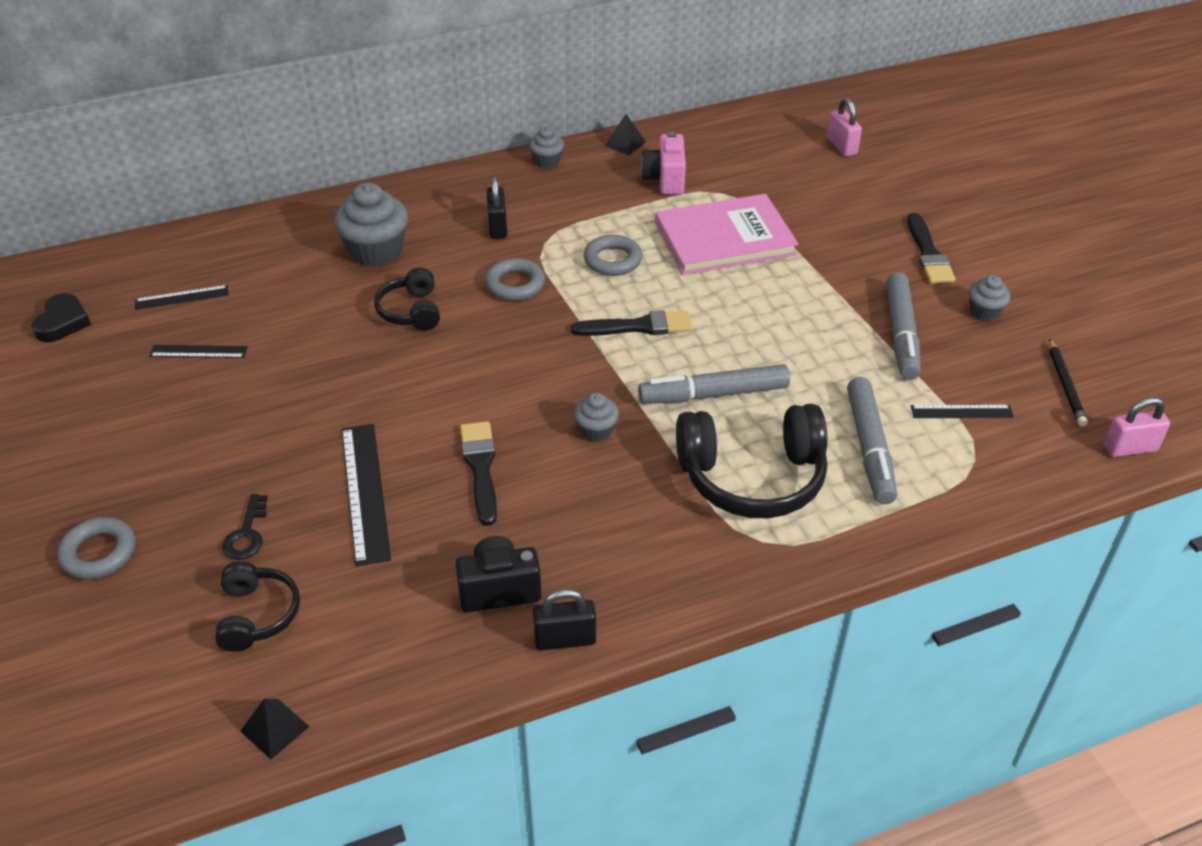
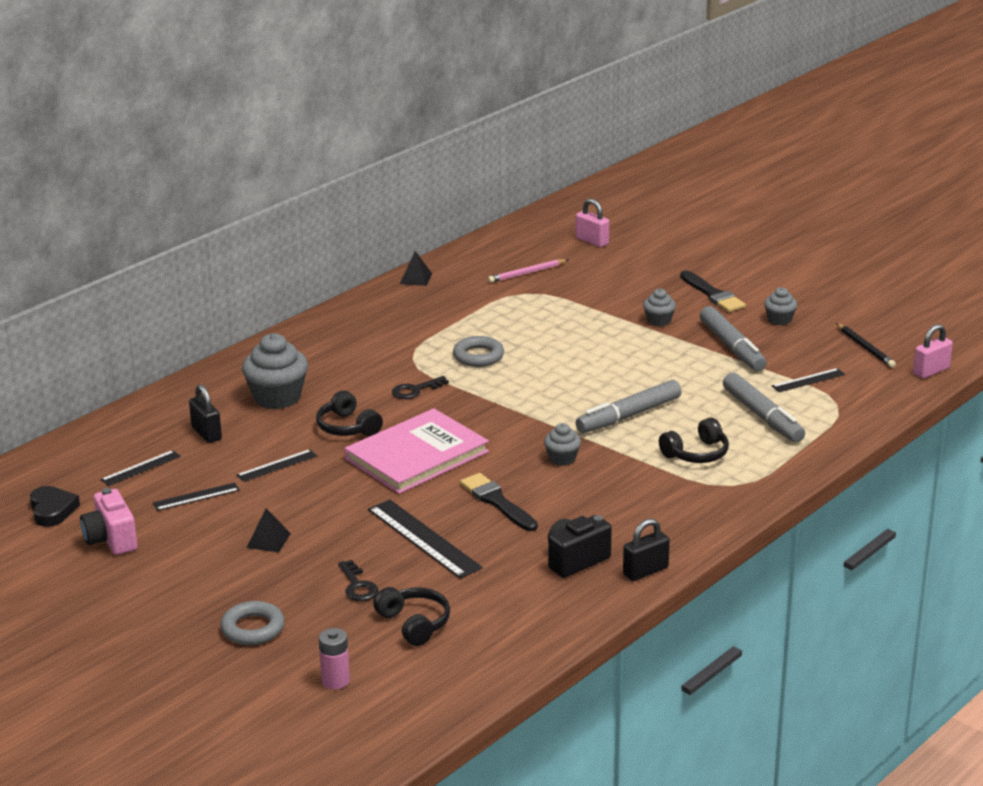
camera: 25 degrees left, 15 degrees down
(112, 667) = (335, 681): none -> pink battery
(274, 728) = (490, 673): black pyramid -> black pyramid (268, 540)
(305, 338) = (277, 465): none -> black ruler
(497, 227) = (363, 358): black padlock -> black padlock (206, 433)
(515, 284) = (415, 390): grey ring -> black key
(547, 161) = (361, 305): grey cupcake -> grey cupcake (659, 321)
(638, 327) = (536, 391): black brush -> none
(665, 180) = (471, 295): pink camera -> pink camera (111, 540)
(724, 238) = (553, 321): pink book -> pink book (416, 455)
(743, 168) = (527, 273): none -> pink pencil
(752, 477) = (696, 454): black headphones -> black headphones, size x0.55

